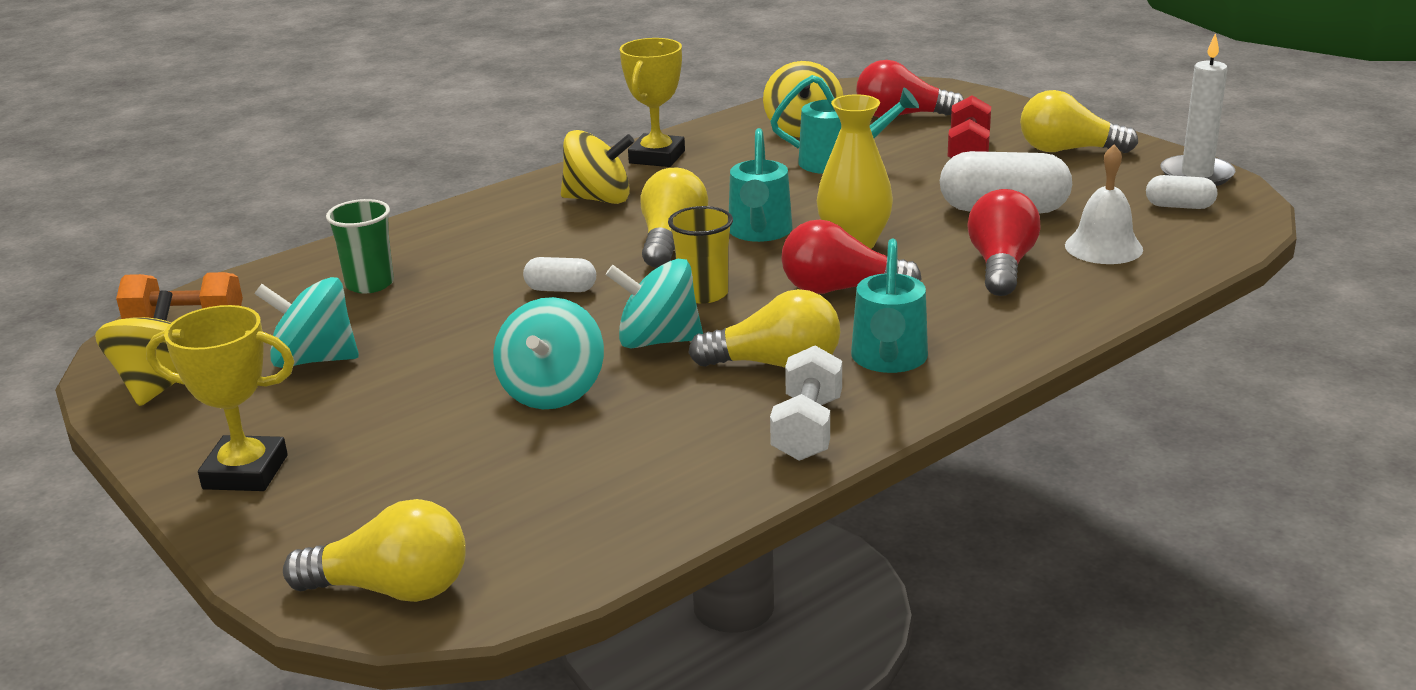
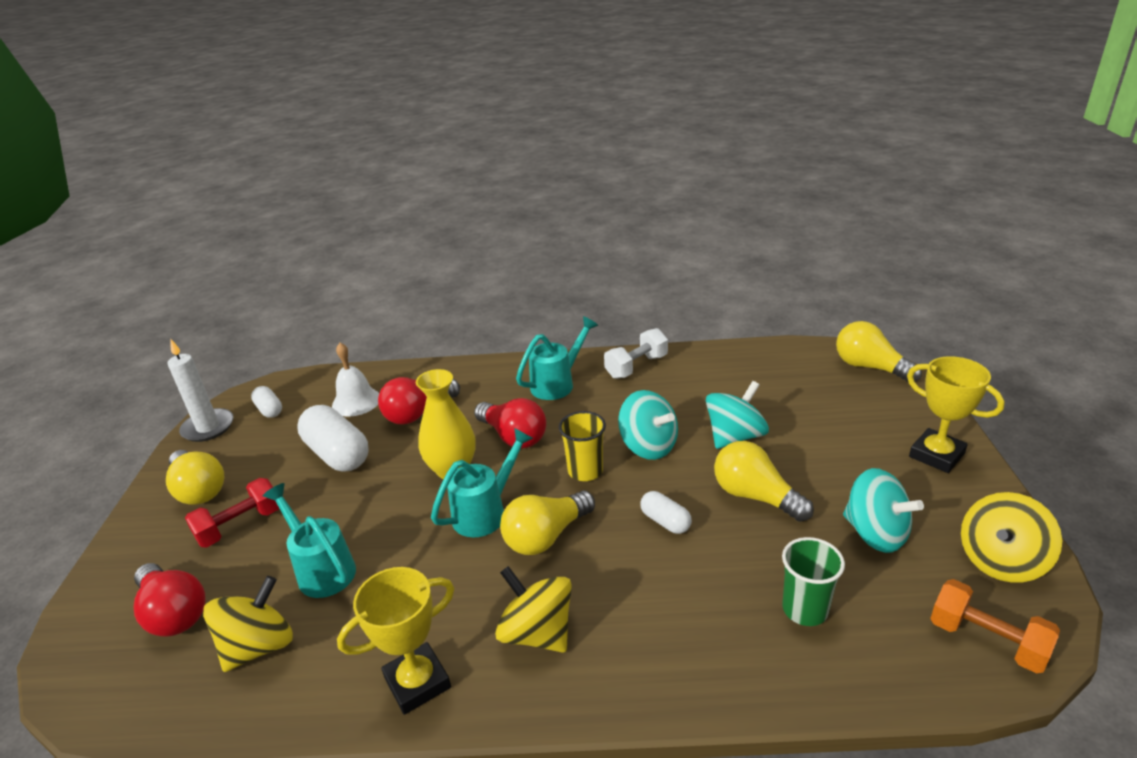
camera: 140 degrees left, 5 degrees up
(775, 365) = (608, 403): yellow light bulb -> yellow light bulb (755, 496)

